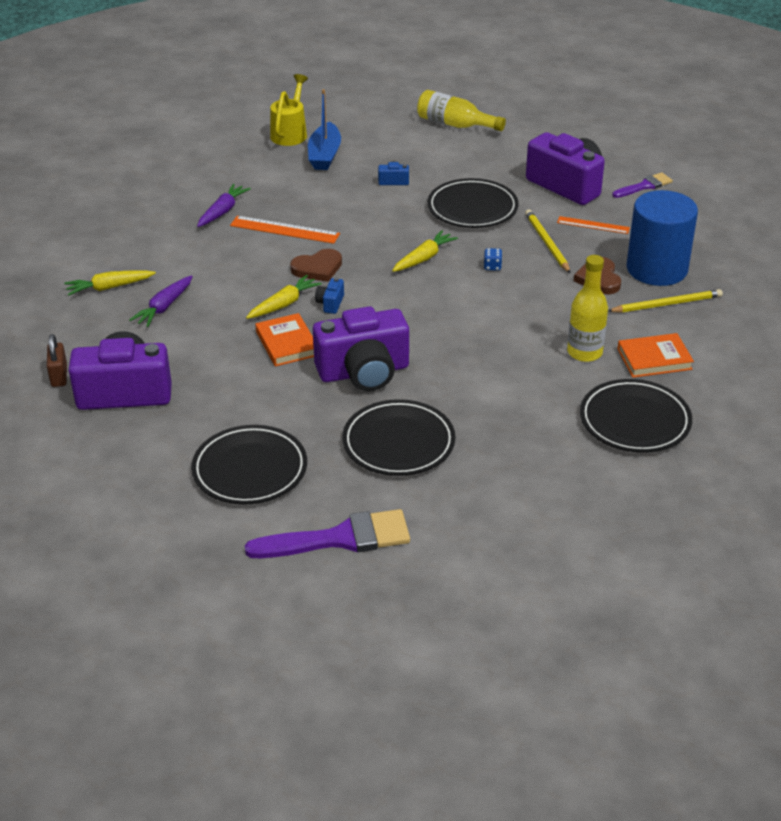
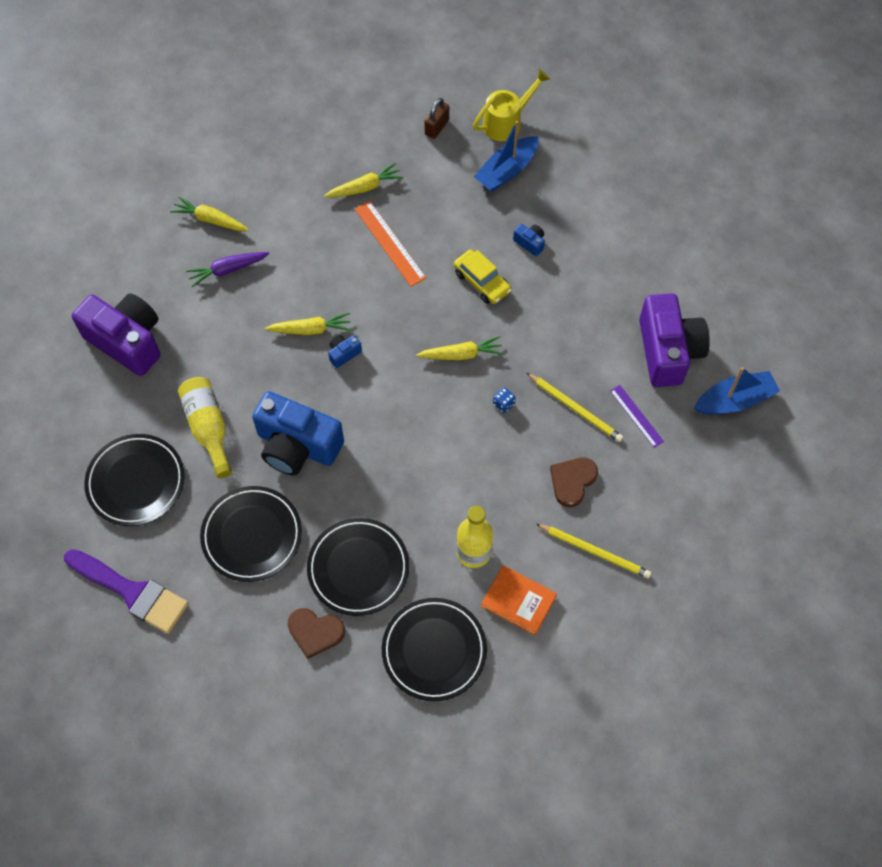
camera: 40 degrees right, 25 degrees up
(59, 376) = (101, 292): brown padlock -> brown padlock (437, 127)
(222, 211) = (365, 187): purple carrot -> yellow carrot
(287, 343) = (274, 374): orange book -> none
(317, 268) = (372, 307): brown heart -> brown heart (315, 632)
(364, 372) = (297, 446): purple camera -> blue camera
(386, 216) = (482, 282): none -> yellow car
(455, 124) = (654, 204): yellow bottle -> yellow bottle (208, 428)
(472, 208) = (559, 323): black plate -> black plate (358, 568)
(547, 243) = (575, 409): yellow pencil -> yellow pencil turned 105 degrees clockwise
(593, 225) = (636, 416): orange ruler -> purple ruler
(644, 186) = (734, 400): purple brush -> blue boat
(656, 269) = (631, 506): blue cylinder -> none

